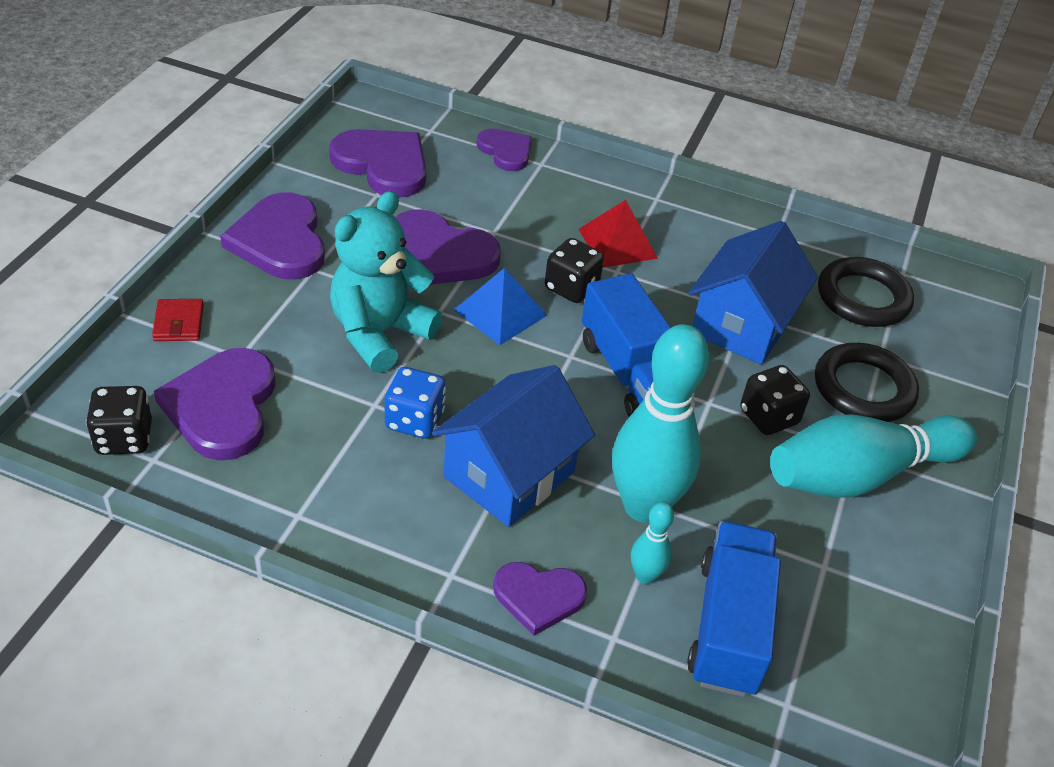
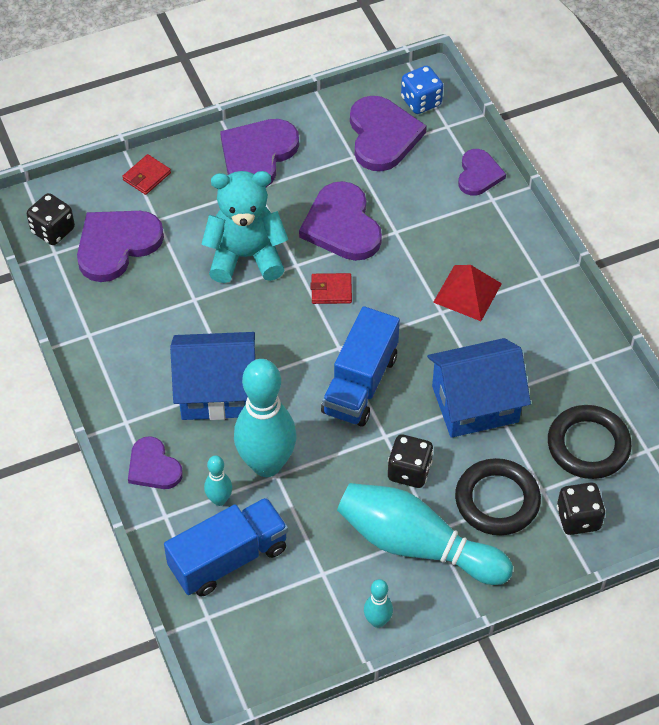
camera: 50 degrees right, 10 degrees up
(414, 420) = (204, 324): blue dice -> blue dice (421, 101)
(500, 312) = (331, 290): blue pyramid -> red wallet
(571, 288) = (396, 303): black dice -> black dice (578, 518)
(923, 569) = (377, 621): none -> turquoise bowling pin

